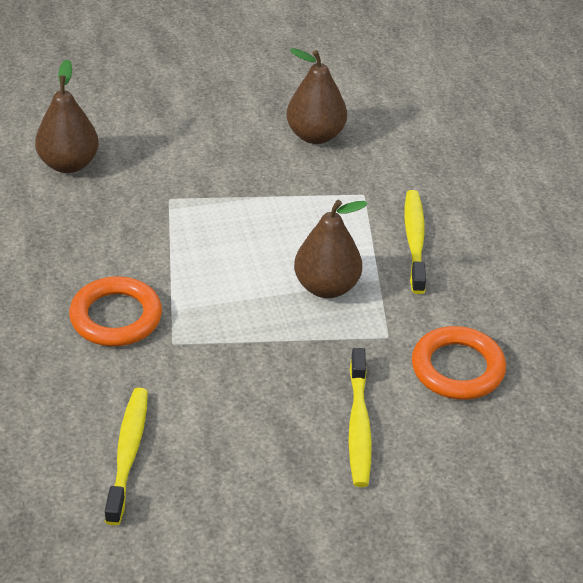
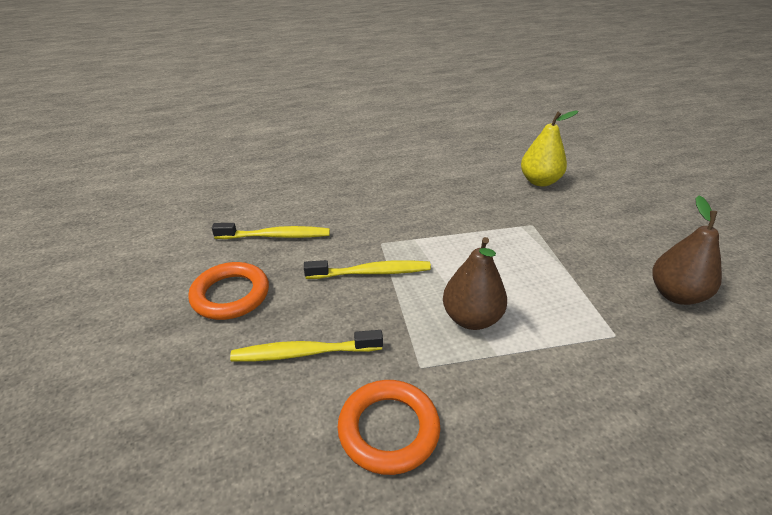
camera: 85 degrees right, 5 degrees down
(68, 164) = (539, 181): brown pear -> yellow pear
(116, 317) = (399, 217): orange ring -> orange ring (230, 295)
(414, 241) = (569, 381): yellow toothbrush -> yellow toothbrush (371, 272)

